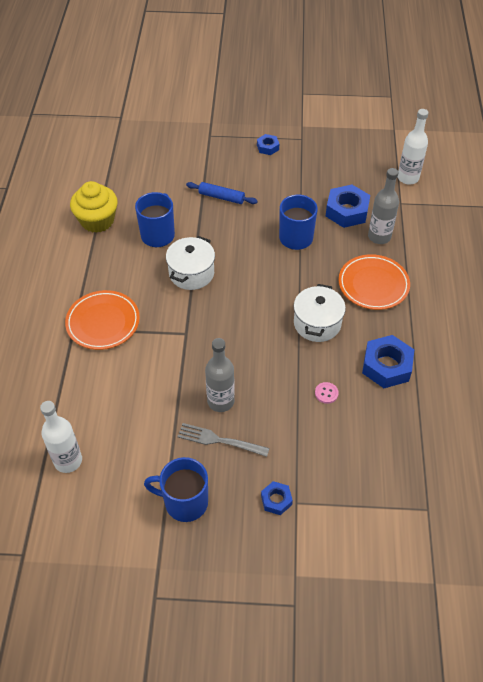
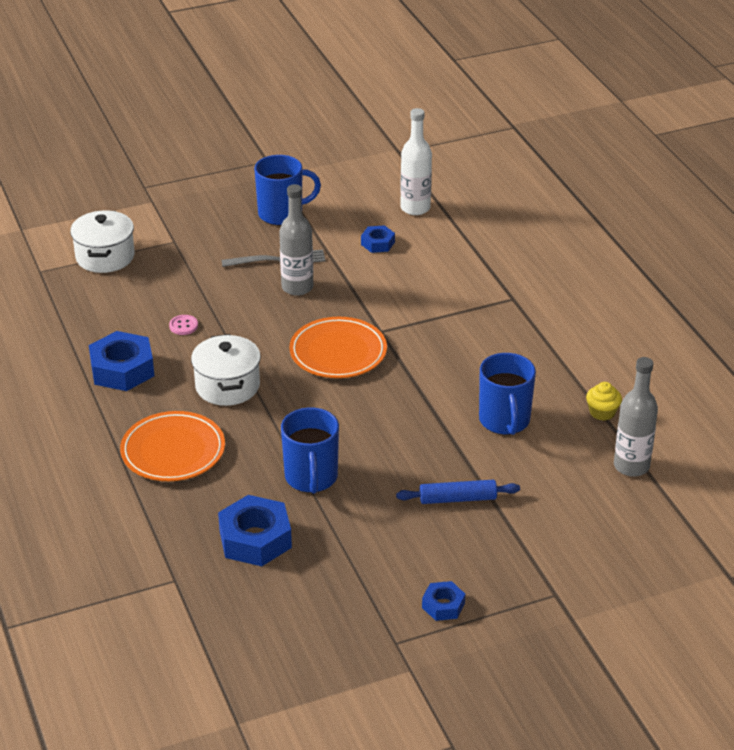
camera: 155 degrees right, 15 degrees down
(97, 220) = (602, 412): yellow cupcake -> yellow cupcake, size x0.50
(103, 322) = (485, 313): orange plate -> orange plate (338, 352)
(191, 273) = (423, 391): white pot -> white pot (105, 257)
(276, 500) = (194, 237): blue nut -> blue nut (378, 243)
(379, 237) = (189, 516): grey bottle -> grey bottle (631, 466)
(408, 178) = (177, 629): white bottle -> none

